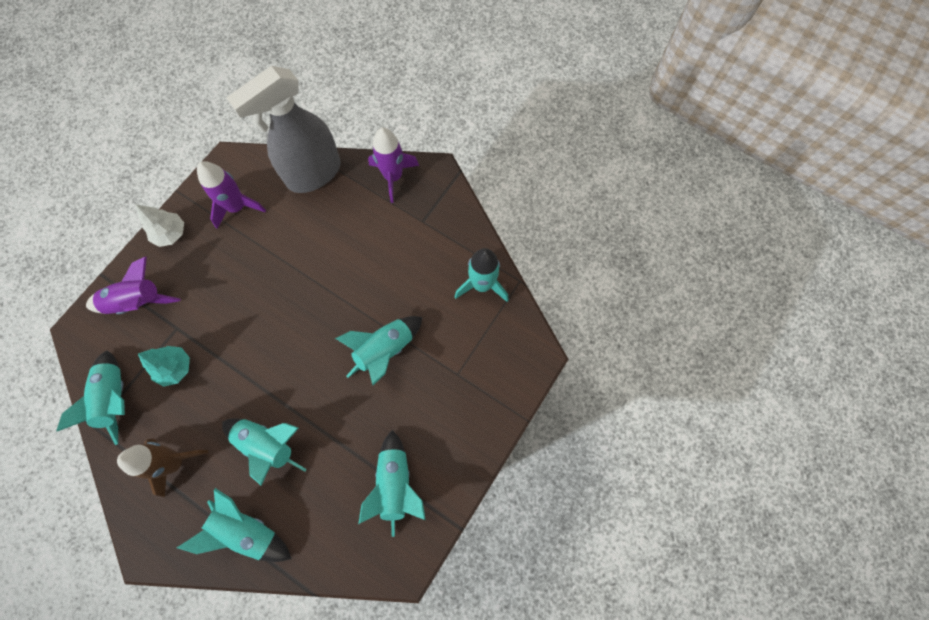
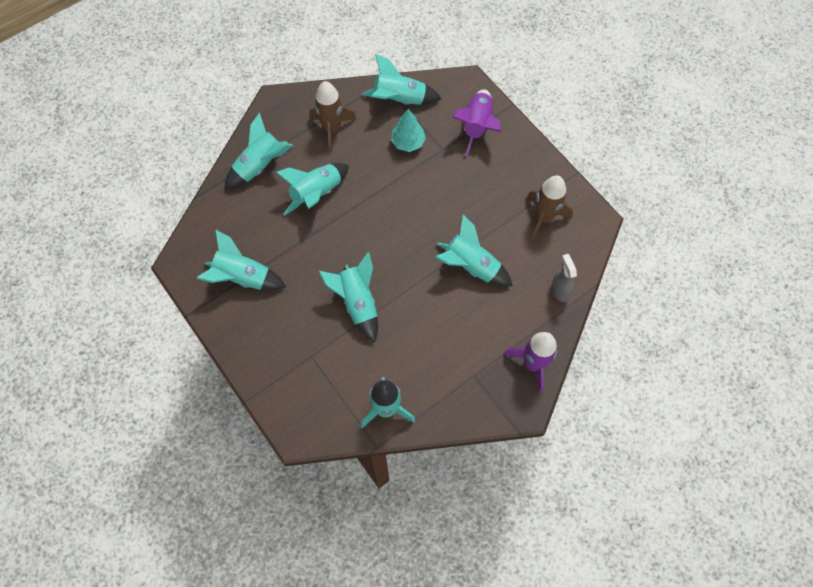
camera: 110 degrees right, 5 degrees down
(170, 234) = (533, 160): white tree -> none
(237, 207) = (543, 217): purple rocket -> brown rocket
(311, 256) = (471, 266): none -> turquoise rocket
(313, 174) = (559, 290): grey spray bottle -> grey spray bottle, size x0.42

